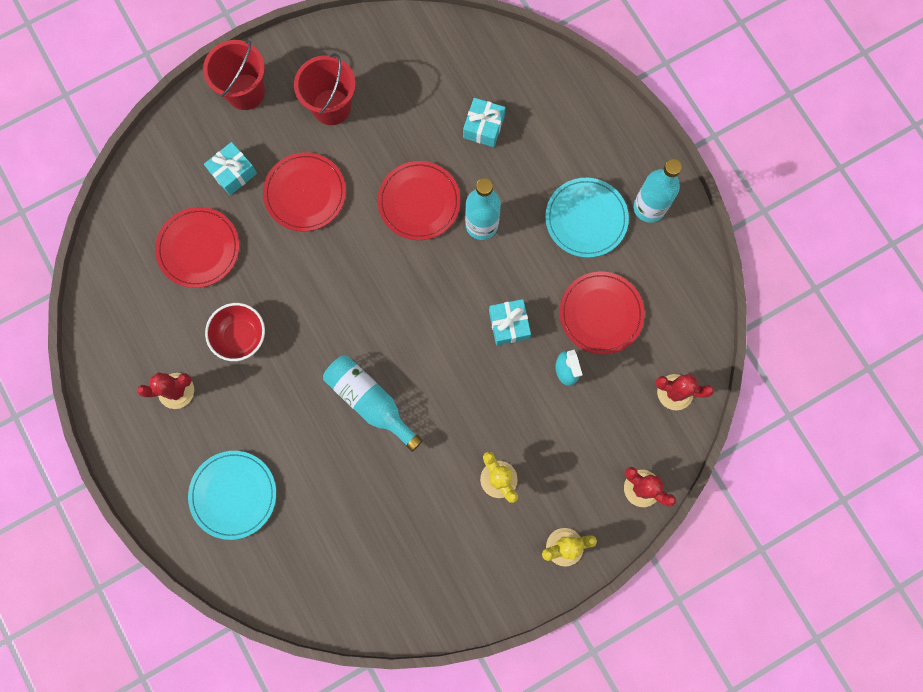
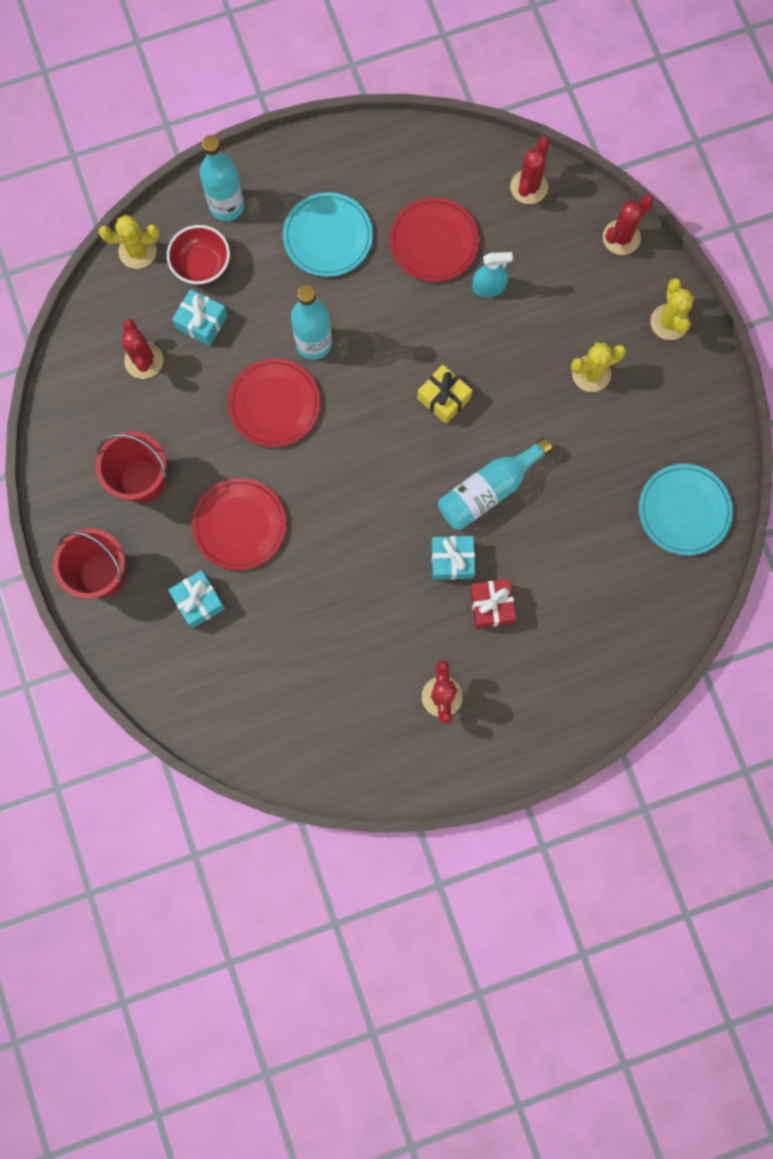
camera: 80 degrees left, 0 degrees up
(198, 248) = (281, 652): red plate -> none
(233, 495) = (566, 648): turquoise plate -> turquoise plate (684, 510)
(240, 336) = (392, 618): red bowl -> red bowl (202, 265)
(263, 421) = (491, 606): none -> red gift
(439, 87) = (144, 360): none -> red cactus
(450, 347) = (444, 398): none -> yellow gift
(509, 325) = (429, 335): turquoise gift -> turquoise gift (452, 560)
(539, 61) = (137, 251): none -> yellow cactus
(649, 207) = (328, 172): turquoise bottle -> turquoise bottle (226, 206)

